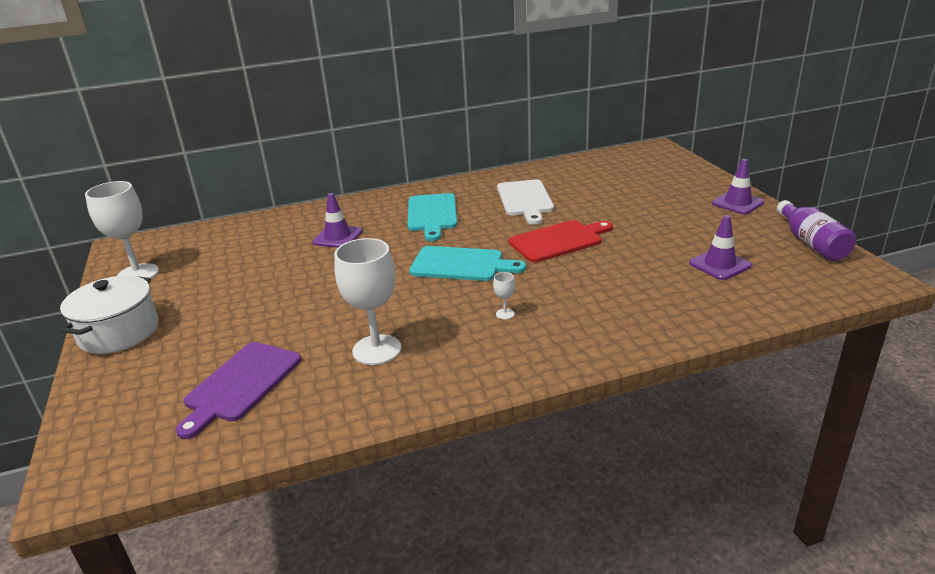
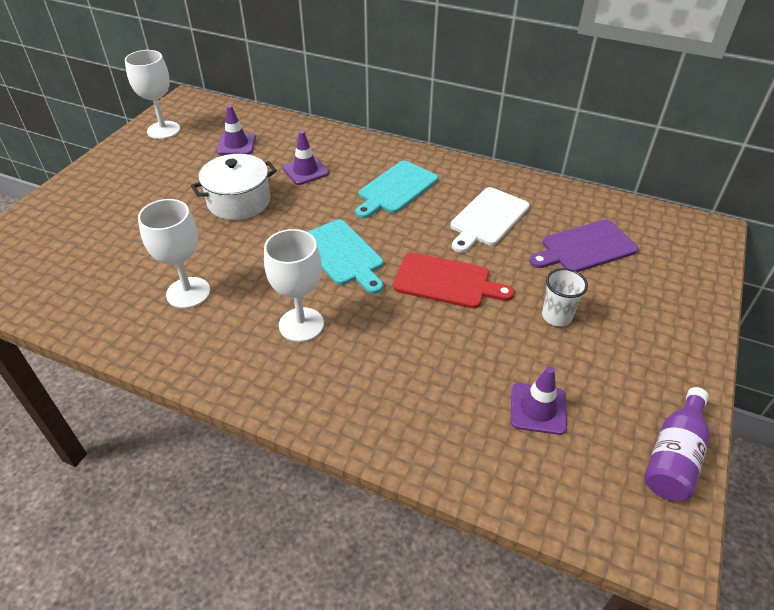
camera: 40 degrees right, 15 degrees up
(119, 332) = (98, 174): white pot -> white pot (239, 201)
(240, 384) = (94, 262): purple cutting board -> purple cutting board (585, 247)
(505, 314) = (301, 324): white goblet -> white goblet, size x2.46
(652, 222) = (556, 316): none -> white cup
(737, 203) = (680, 353): purple traffic cone -> purple traffic cone (236, 144)

